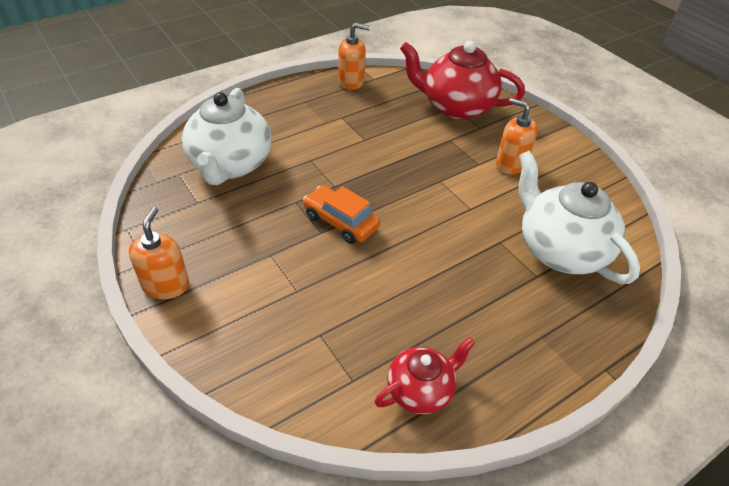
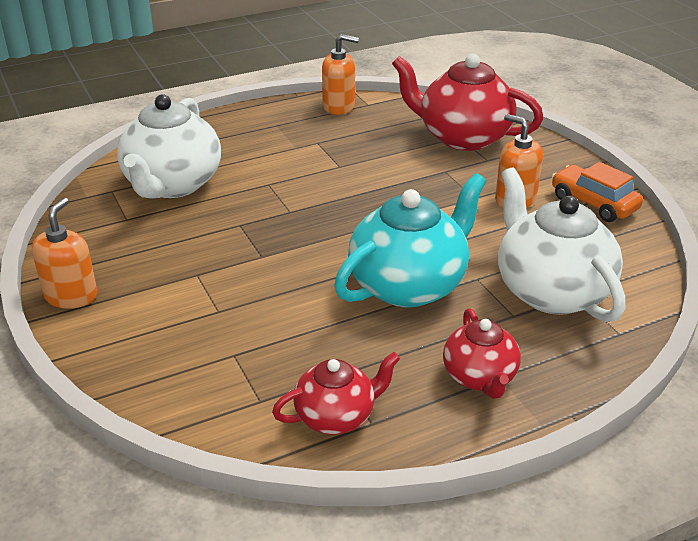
camera: 10 degrees right, 10 degrees down
(341, 222) = (287, 247): orange car -> orange car (594, 203)
(448, 252) = (409, 285): none -> turquoise teapot
(526, 340) = (480, 378): none -> red teapot

